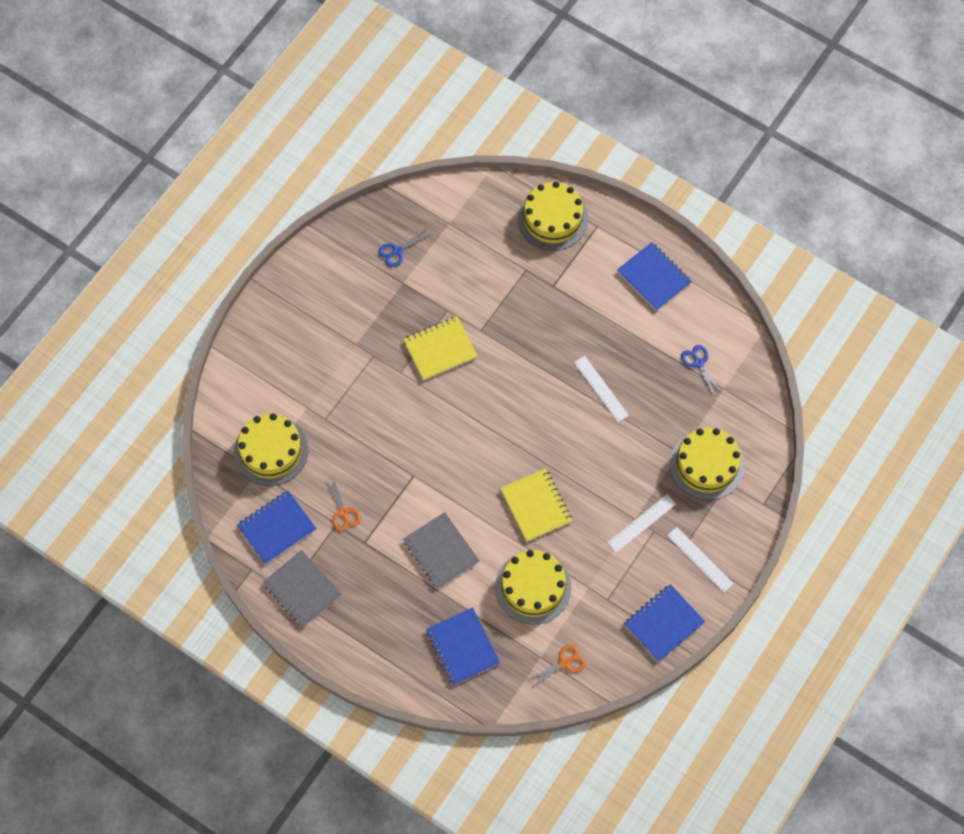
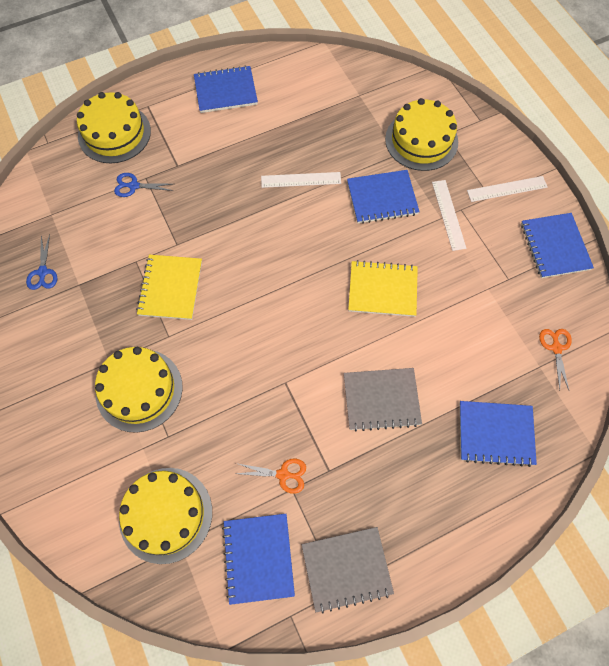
camera: 60 degrees left, 0 degrees up
(533, 587) = (464, 335): yellow cake -> yellow cake (139, 390)
(624, 462) = (382, 198): none -> blue notebook
(698, 363) = (325, 100): blue scissors -> blue scissors (134, 186)

